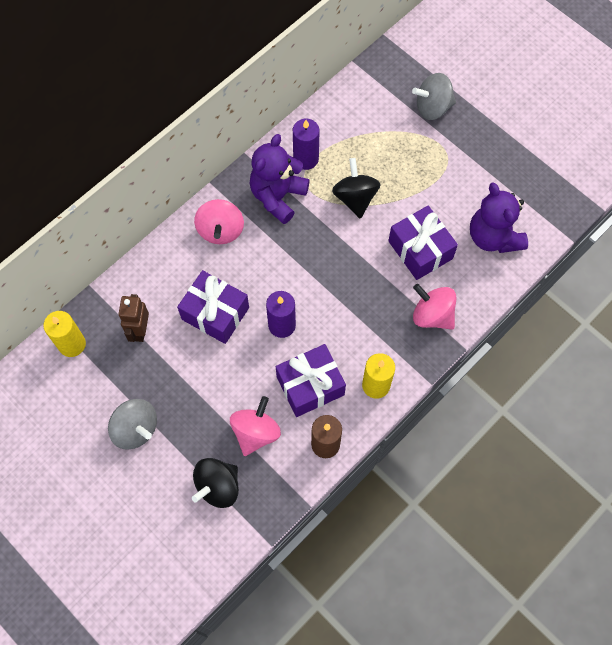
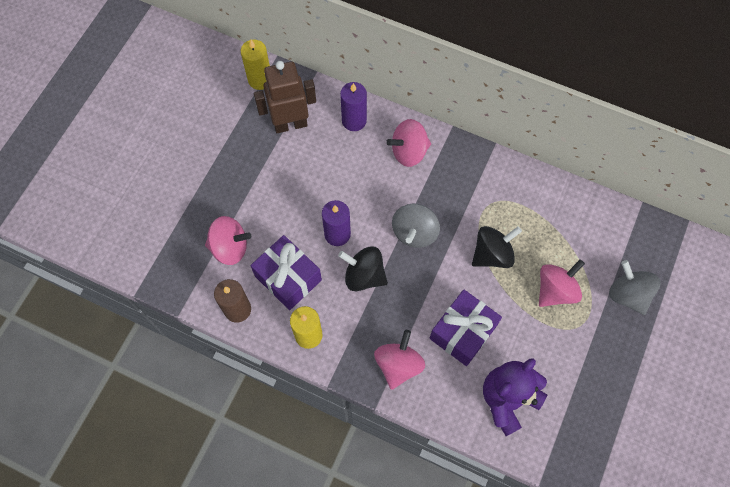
camera: 70 degrees right, 0 degrees up
(136, 429) = (203, 154): grey spinning top -> grey spinning top (414, 232)
(140, 330) = (290, 124): brown robot -> brown robot, size x1.51
(215, 313) = (328, 176): purple gift -> none
(218, 486) = (173, 234): black spinning top -> black spinning top (364, 275)
(278, 196) = (463, 186): purple teddy bear -> none
(306, 159) = (513, 197): purple candle -> purple candle (354, 120)
(408, 161) = (555, 290): none -> pink spinning top

